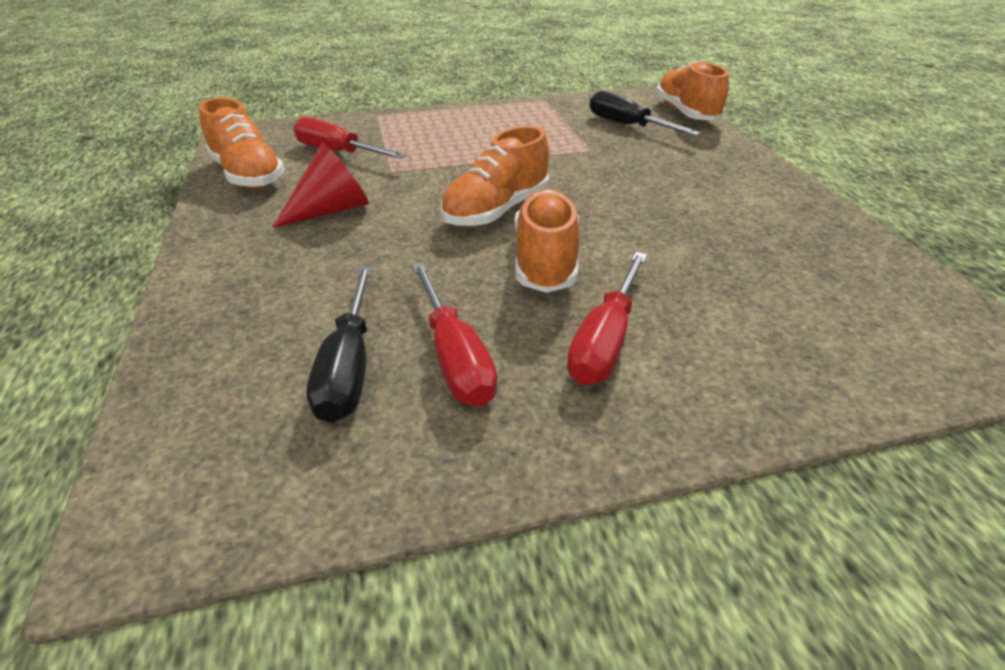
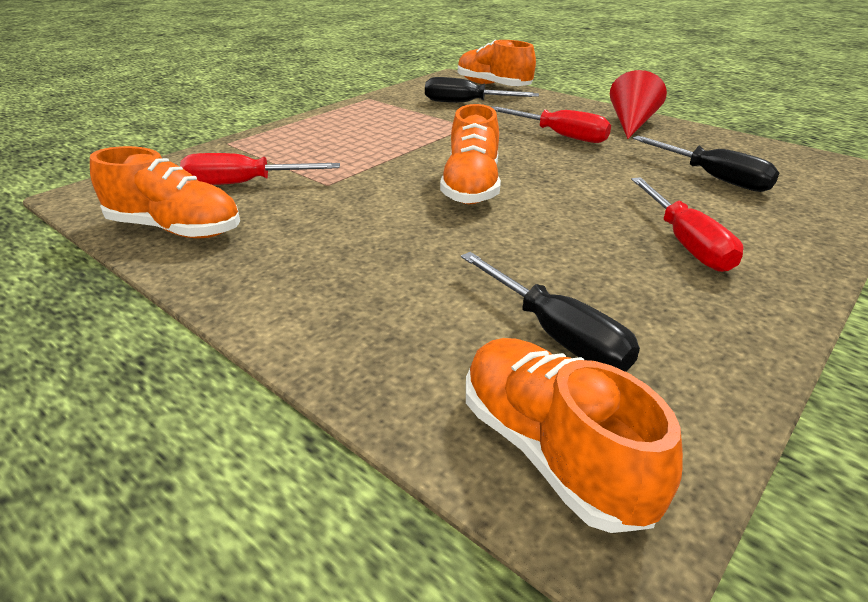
camera: 35 degrees left, 5 degrees down
(331, 210) = (327, 231): red cone -> red cone (631, 123)
(454, 357) = (616, 293): red screwdriver -> red screwdriver (560, 136)
(545, 260) = (565, 208): orange shoe -> orange shoe (551, 451)
(766, 286) = (713, 178): none -> black screwdriver

